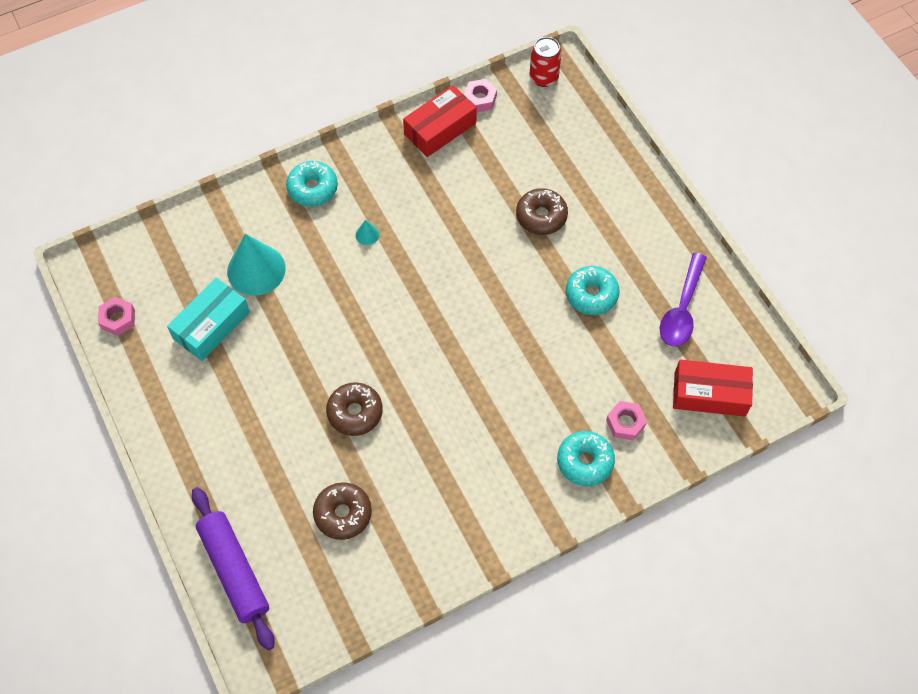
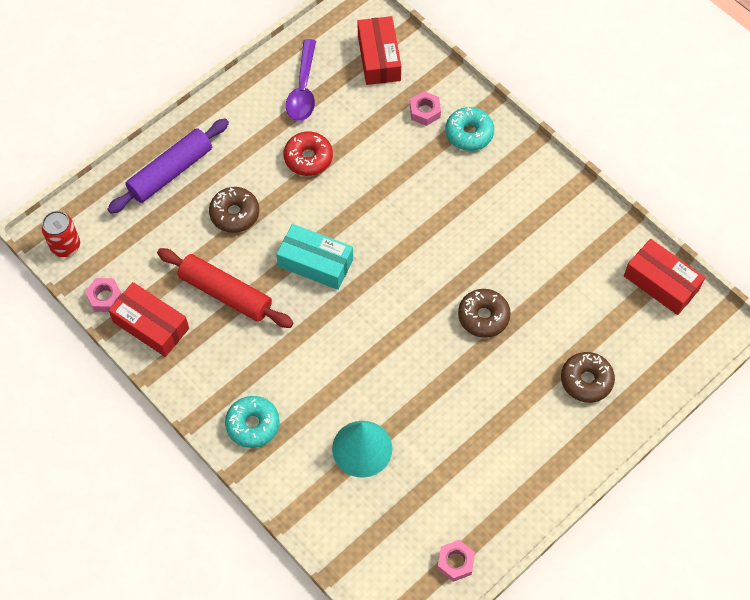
camera: 105 degrees left, 0 degrees up
(212, 325) = (435, 469): turquoise box -> turquoise box (315, 263)
(235, 570) = (658, 369): purple rolling pin -> purple rolling pin (170, 172)
(335, 610) = (661, 283): none -> red box
(343, 514) = (578, 300): brown donut -> brown donut (586, 380)
(367, 235) = (294, 358): turquoise cone -> none
(454, 192) = (226, 293): none -> red rolling pin
(591, 294) = (308, 158): turquoise donut -> red donut
(682, 309) = (303, 89): purple spoon -> purple spoon turned 90 degrees clockwise

